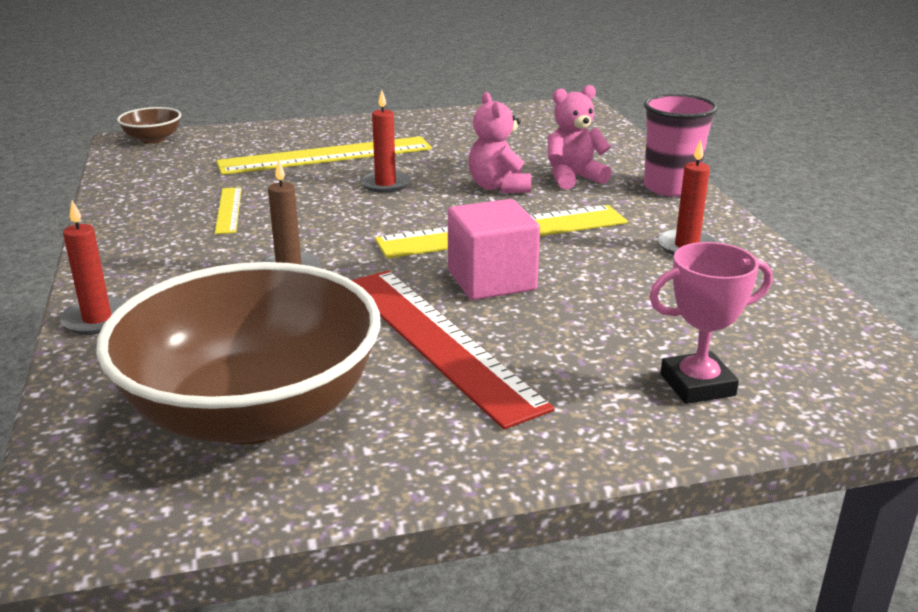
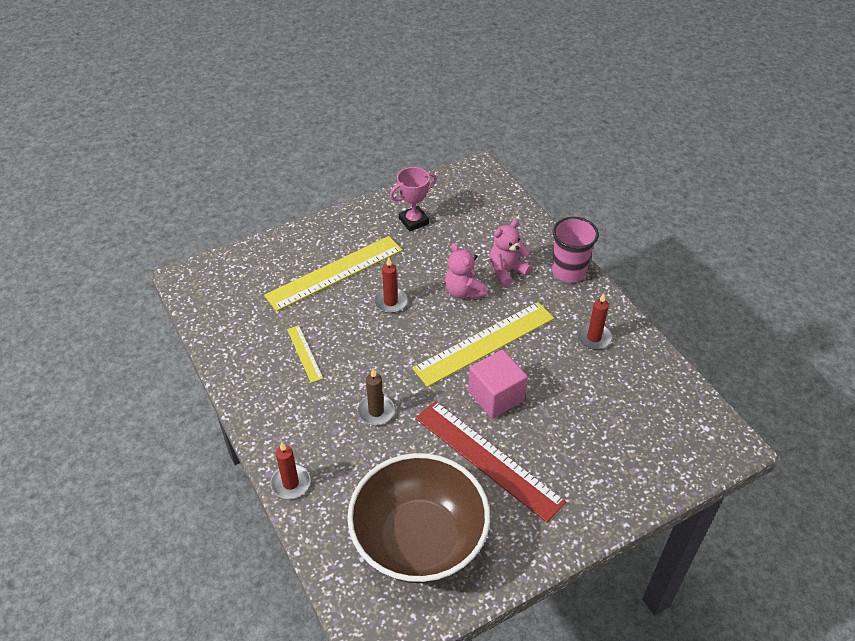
camera: 15 degrees left, 20 degrees up
(153, 139) = (201, 273): brown bowl -> none
(697, 385) = (628, 465): pink trophy -> pink trophy (413, 221)

